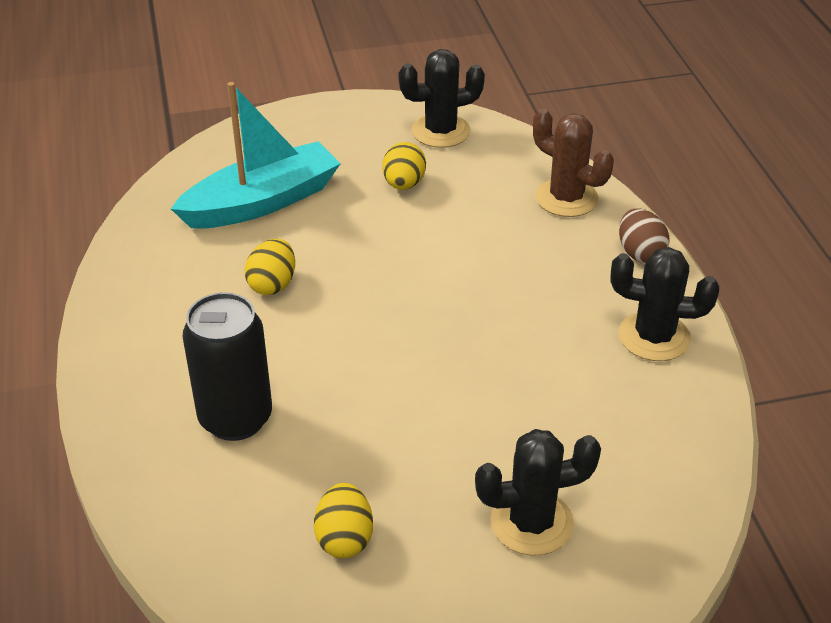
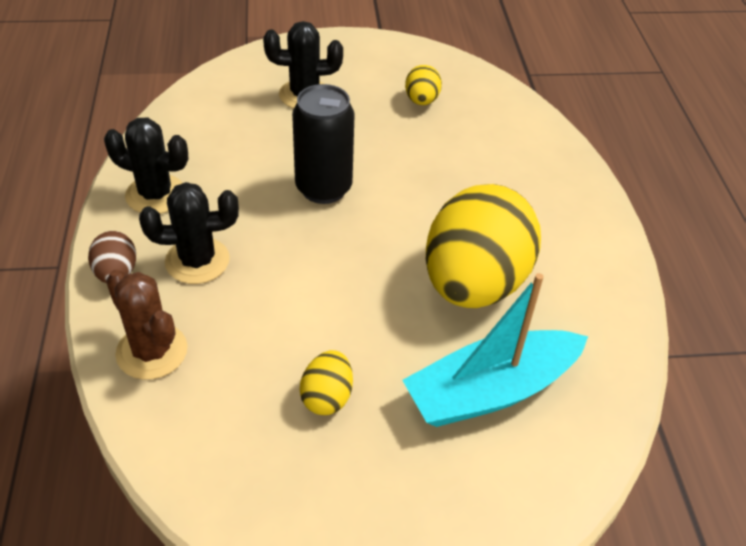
camera: 175 degrees left, 5 degrees up
(235, 418) = (496, 175): black can -> black can (323, 188)
(272, 284) = (474, 284): yellow egg -> yellow egg, size x2.36
(441, 131) = (258, 489): black cactus -> black cactus (197, 261)

